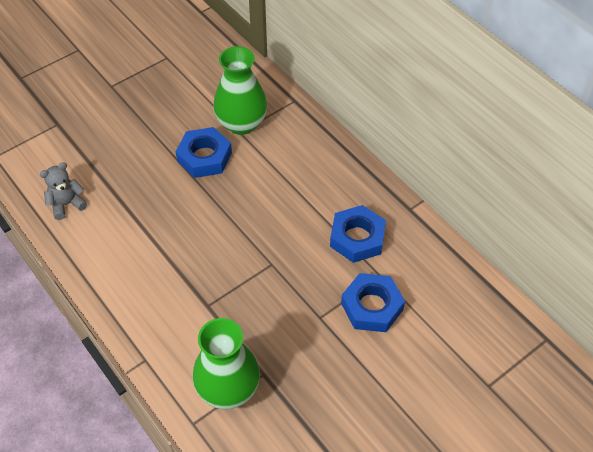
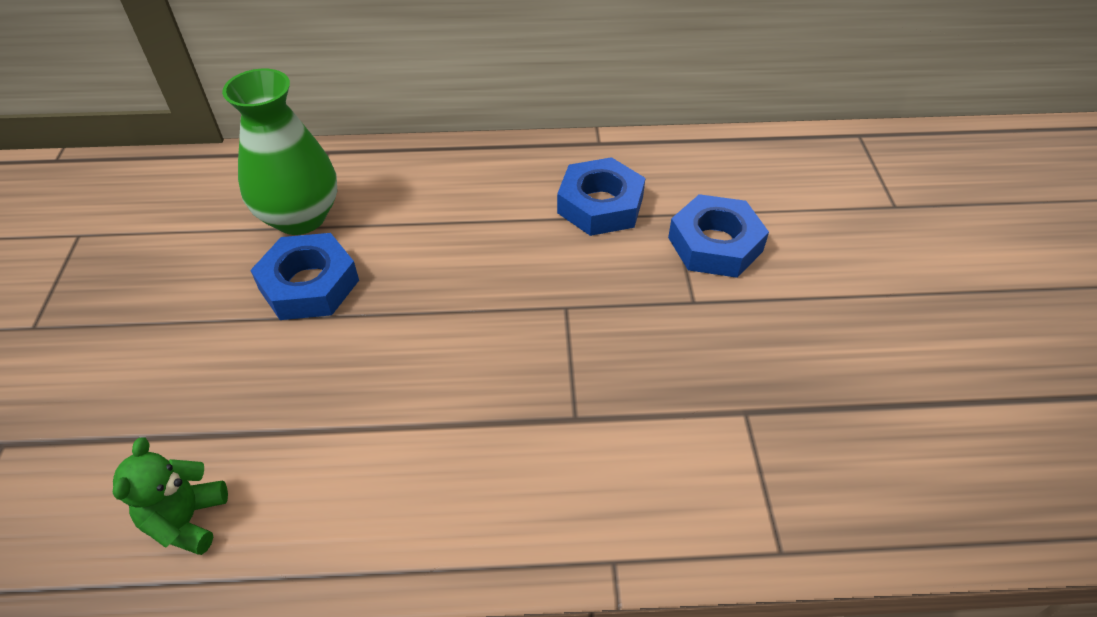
camera: 55 degrees left, 5 degrees down
(67, 204) = (187, 520): grey teddy bear -> green teddy bear
(228, 389) = (745, 469): green vase -> none

